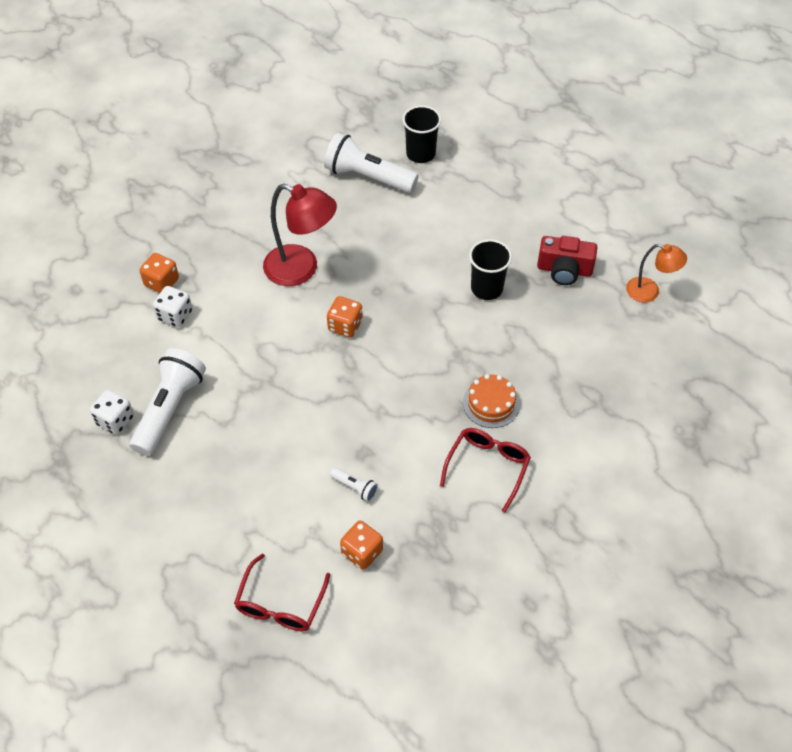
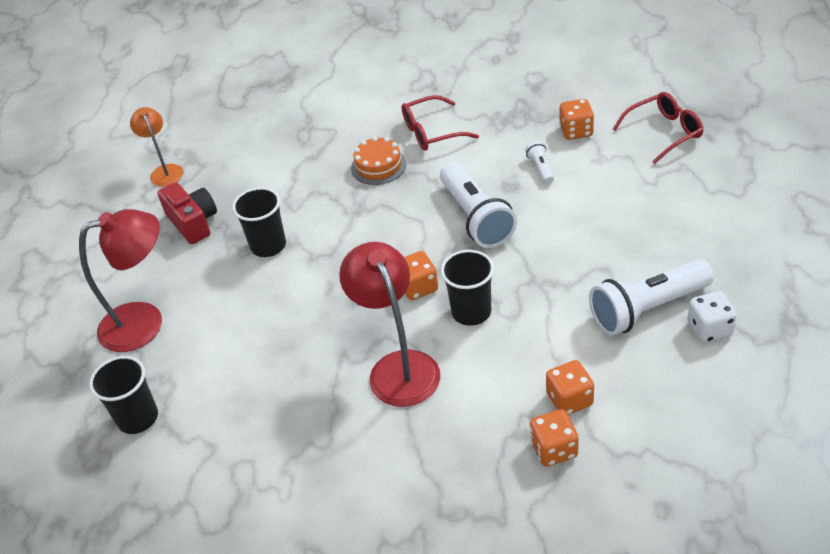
camera: 130 degrees left, 10 degrees down
(175, 315) = (569, 399): white dice -> orange dice
(290, 331) = (471, 312): none -> black cup
(368, 177) = (218, 428): white flashlight -> white flashlight (476, 217)
(494, 195) = (145, 322): none -> red lamp

